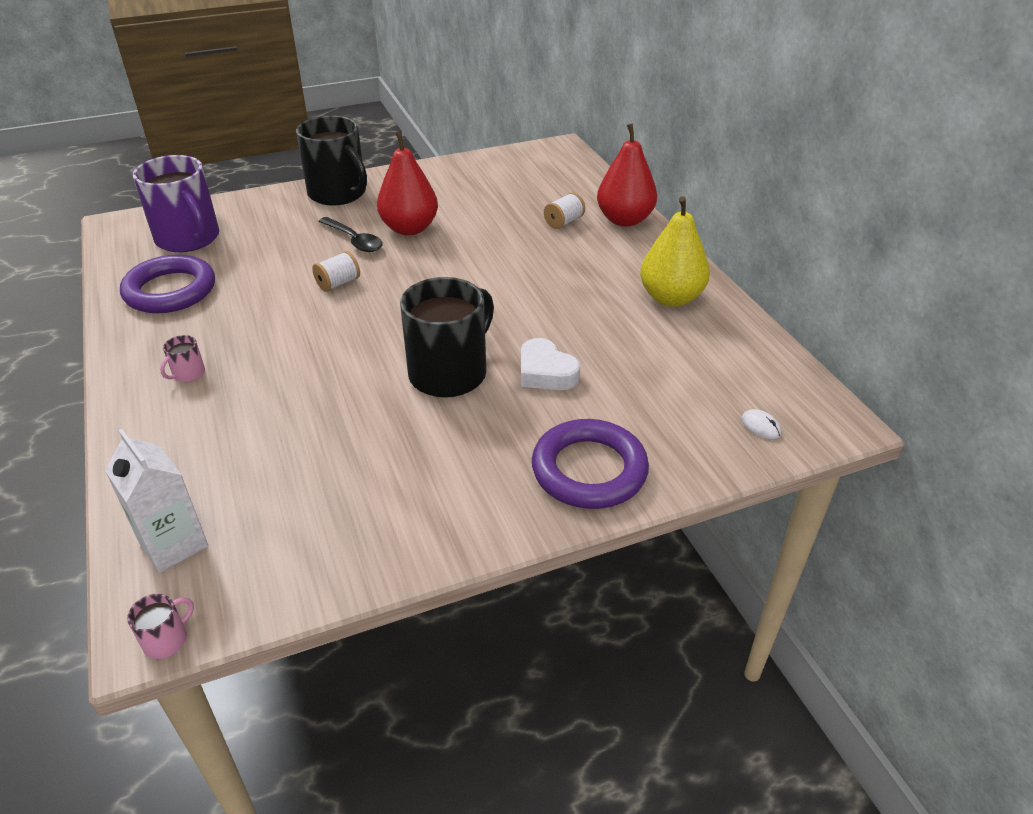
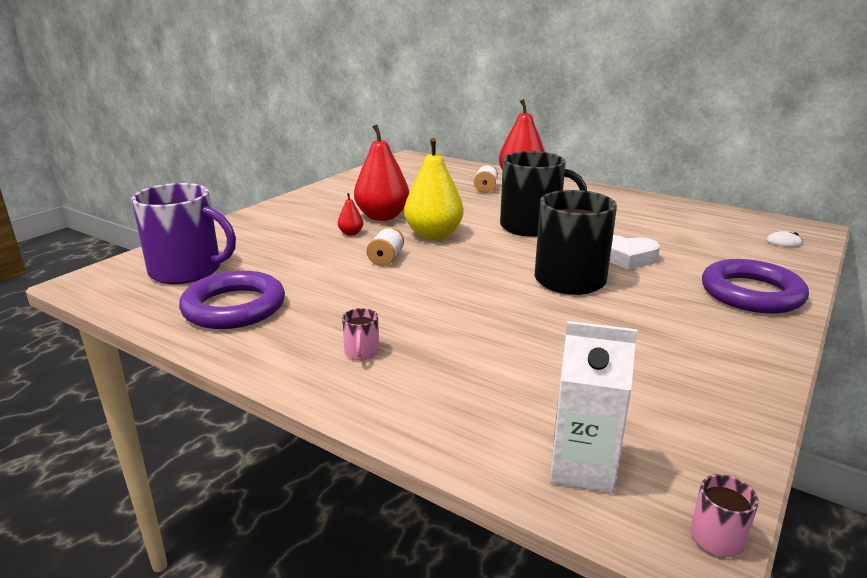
camera: 35 degrees left, 15 degrees down
(338, 193) = (283, 212): black mug -> black mug (531, 227)
(354, 240) = (351, 233): black spoon -> red pear
(671, 298) = (621, 204): yellow pear -> yellow pear (433, 235)

